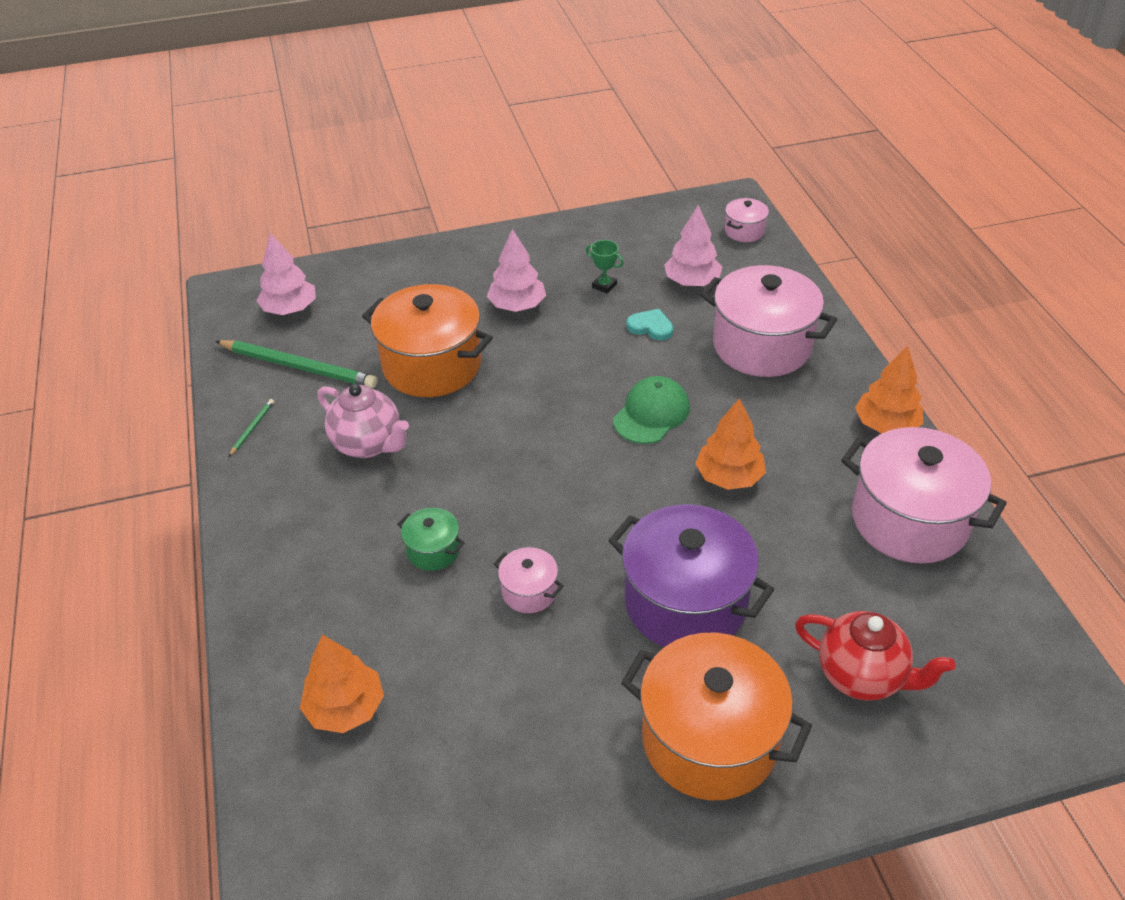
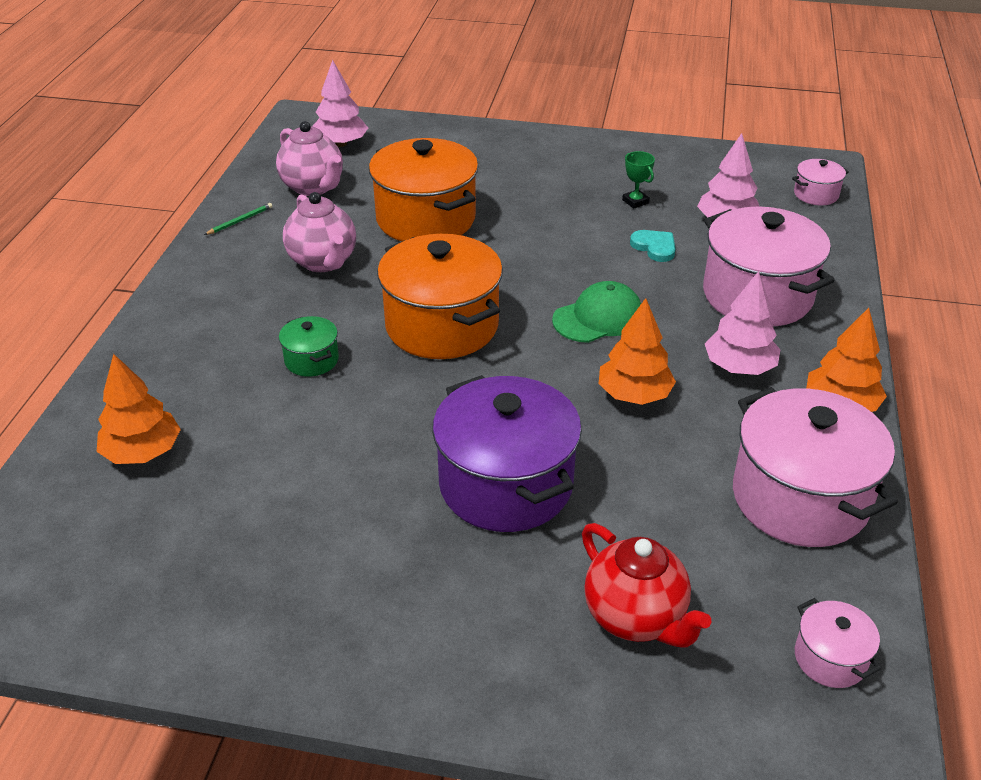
camera: 25 degrees right, 5 degrees down
(299, 366) = (313, 187): green pencil -> pink teapot
(517, 306) = (539, 195): pink tree -> pink tree (739, 367)
(529, 591) = (368, 422): pink pot -> pink pot (830, 658)
(709, 740) = (436, 609): orange pot -> orange pot (442, 326)

